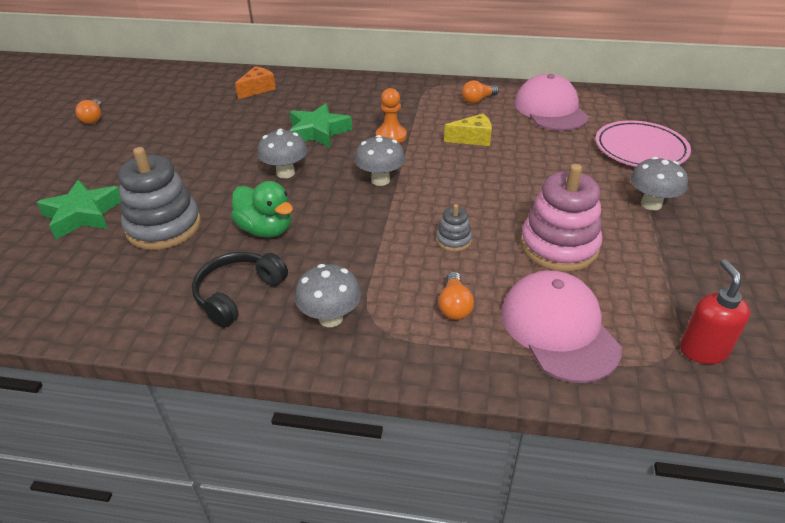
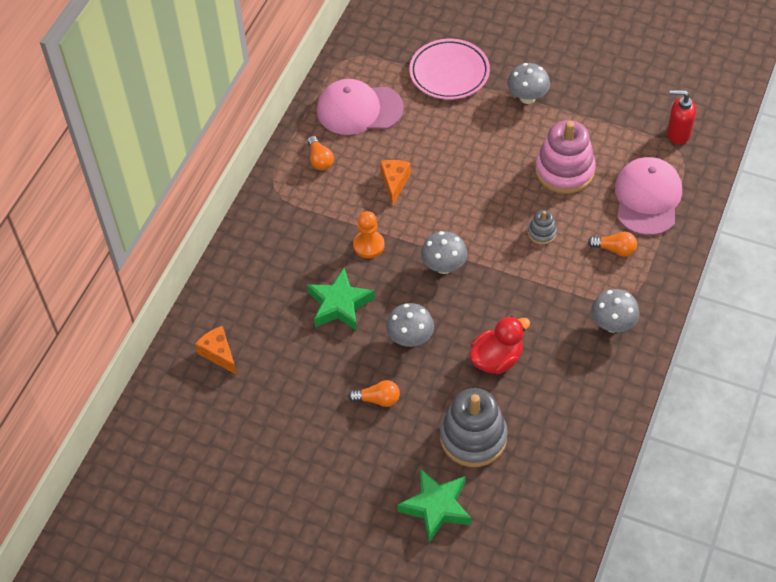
camera: 75 degrees left, 15 degrees up
(93, 118) = (234, 524): orange light bulb -> orange light bulb (378, 399)
(238, 294) = (575, 382): black headphones -> none
(266, 229) = (496, 359): green duck -> red duck
(472, 139) = (394, 183): yellow cheese -> orange cheese
(558, 329) = (647, 198): pink cap -> pink cap turned 105 degrees clockwise

